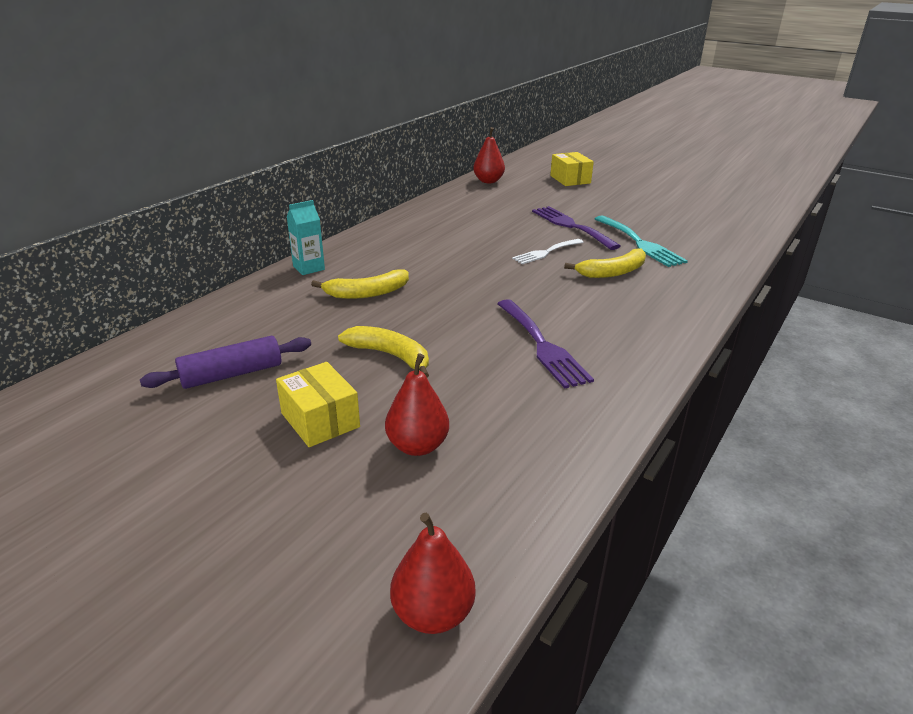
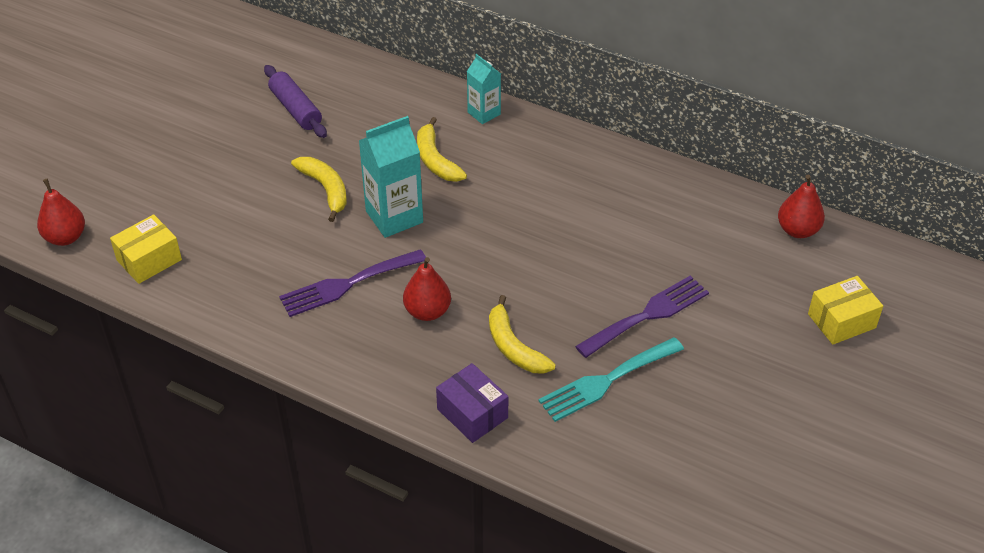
camera: 85 degrees right, 15 degrees up
(320, 420) = (238, 165): yellow box -> yellow box (149, 260)
(390, 355) = (326, 189): yellow banana -> yellow banana turned 60 degrees counterclockwise
(417, 446) = (207, 217): red pear -> red pear (427, 311)
(445, 317) = (394, 217): none -> turquoise carton
(546, 252) = (558, 289): white fork -> none
(691, 292) = (472, 413): none -> purple box

